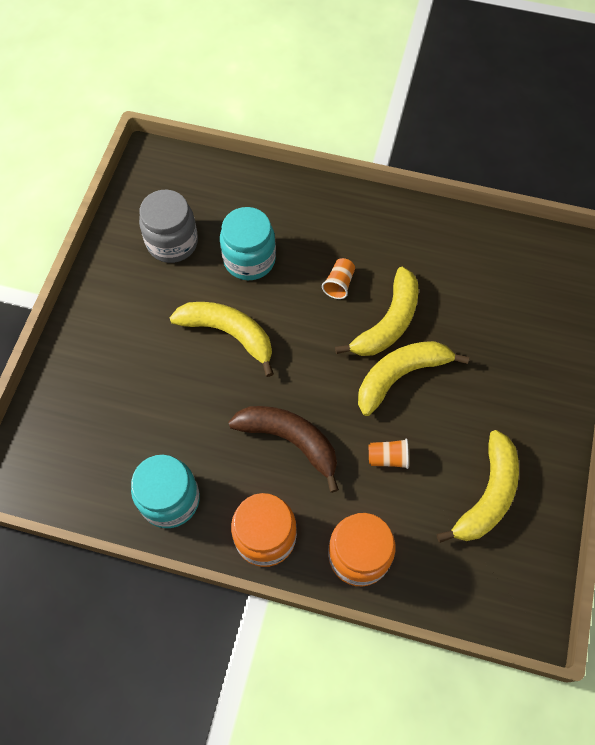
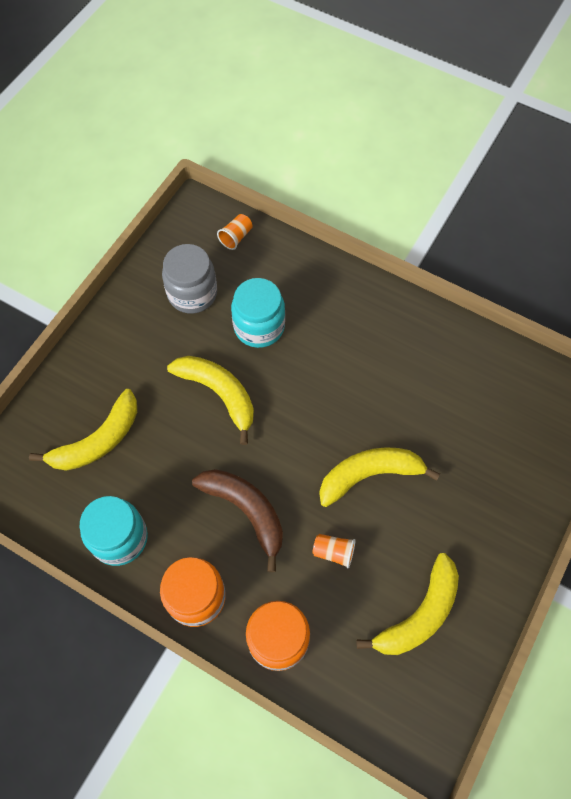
camera: 15 degrees right, 0 degrees up
(339, 284) = (337, 370): orange cup -> orange cup (236, 237)
(388, 322) = (373, 420): yellow banana -> yellow banana (98, 440)

